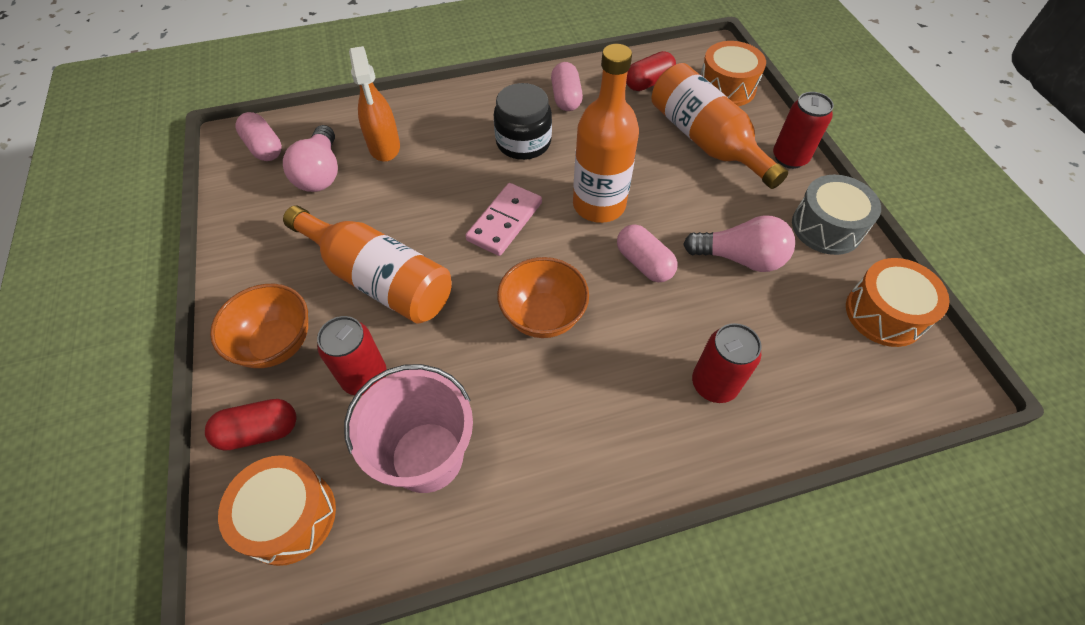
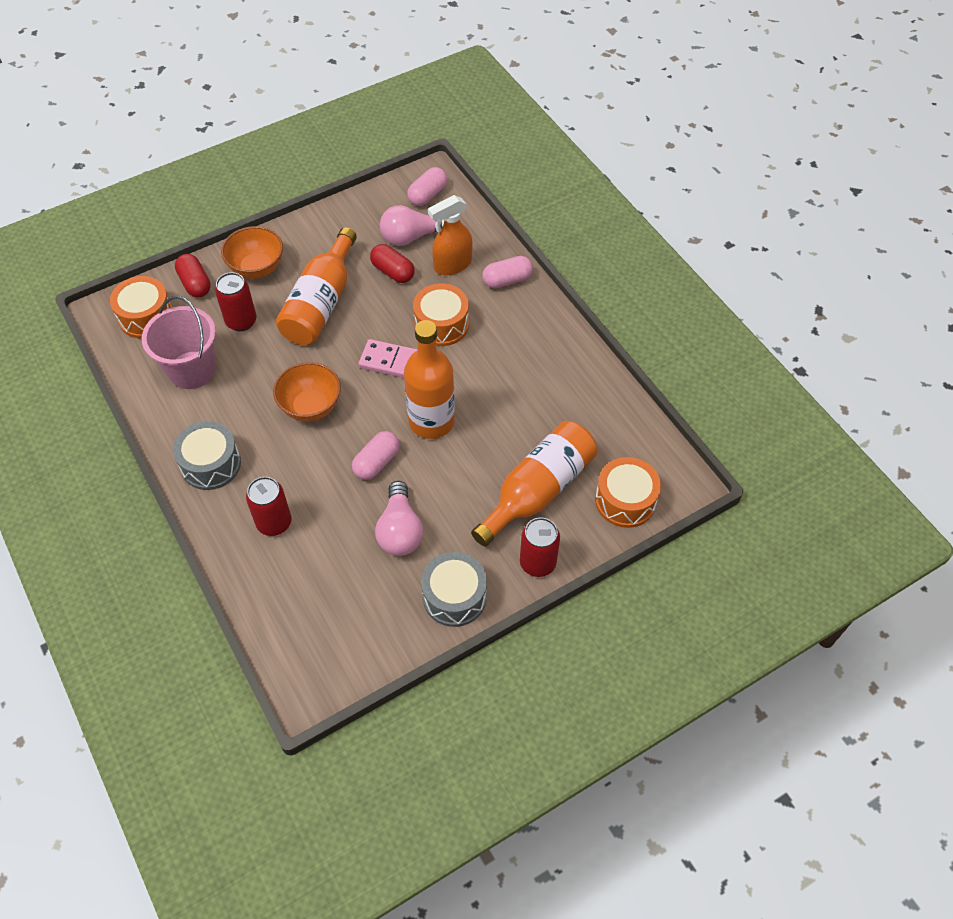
camera: 75 degrees right, 0 degrees up
(523, 142) = (489, 354): black jar -> none
(566, 98) = (558, 372): pink capsule -> pink capsule (507, 280)
(605, 451) = (211, 464): none -> grey drum
(648, 83) = (606, 433): red capsule -> red capsule (393, 272)
(884, 313) = (366, 642): orange drum -> orange drum (441, 324)

